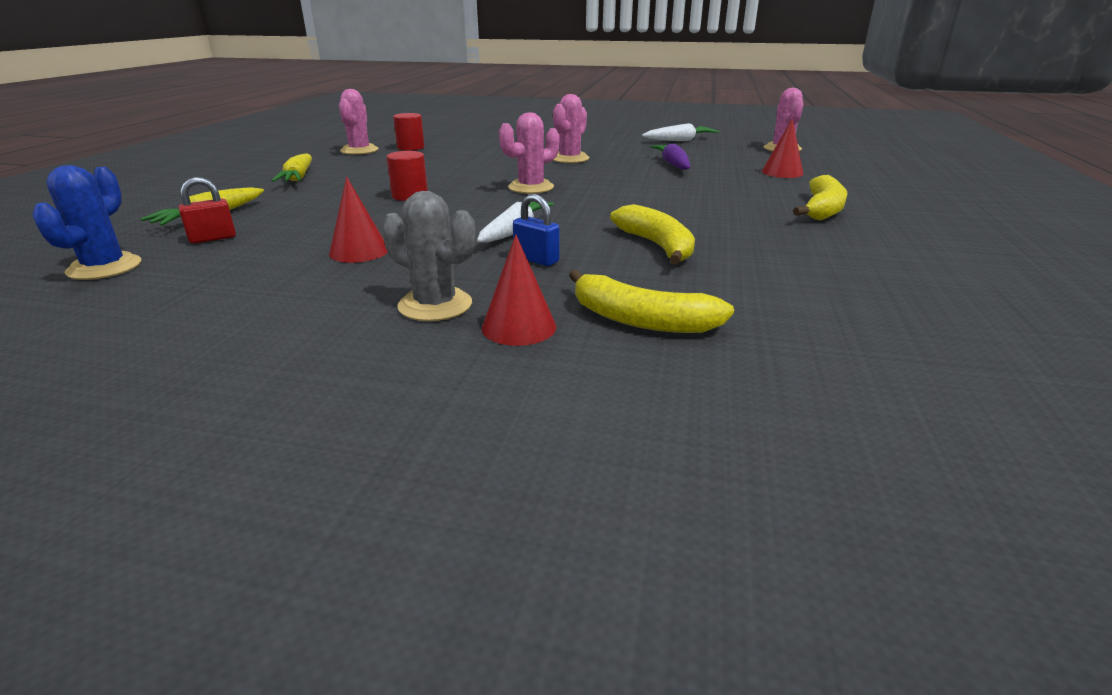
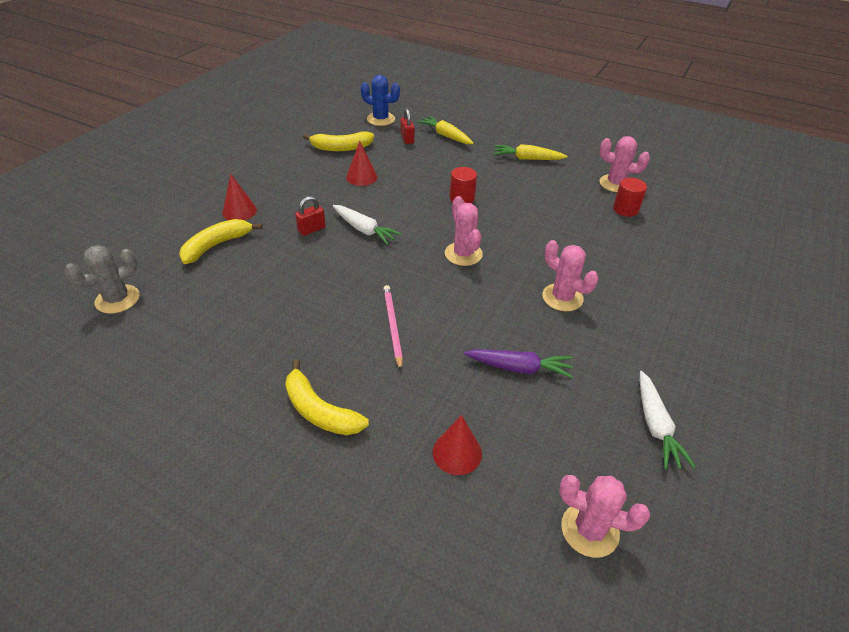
camera: 105 degrees right, 15 degrees up
(435, 305) = (278, 193): grey cactus -> grey cactus (117, 299)
(536, 260) = (312, 229): blue padlock -> red padlock
(657, 246) = (302, 280): yellow banana -> yellow banana (341, 148)
(679, 200) = (392, 326): none -> pink pencil

